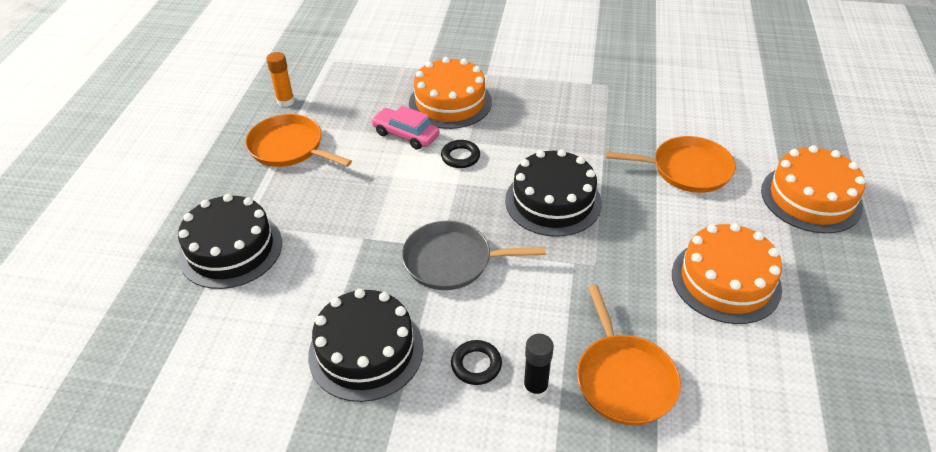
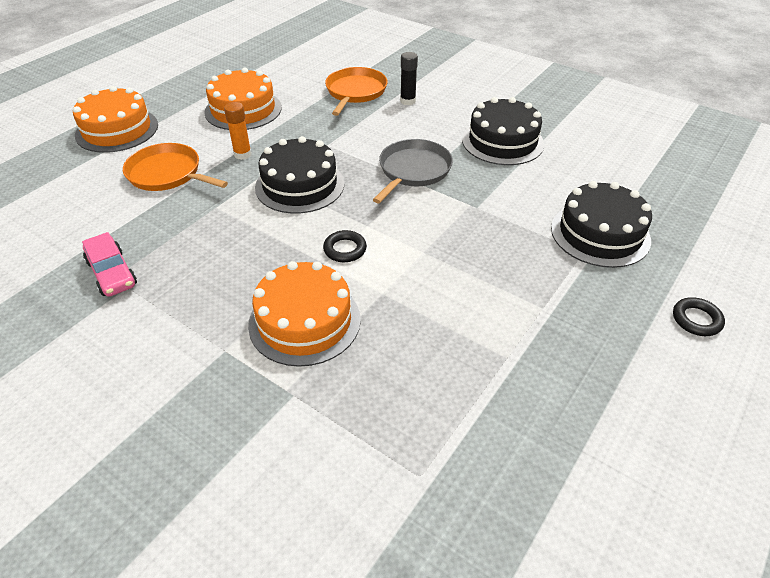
camera: 155 degrees left, 0 degrees up
(285, 101) = (517, 409): orange glue stick -> orange glue stick (242, 154)
(289, 147) = (525, 326): orange pan -> none
(406, 135) = (384, 295): pink car -> pink car (112, 273)
(452, 261) = (413, 171): grey pan -> grey pan turned 90 degrees counterclockwise
(476, 365) = (435, 118): black ring -> black ring (696, 320)

